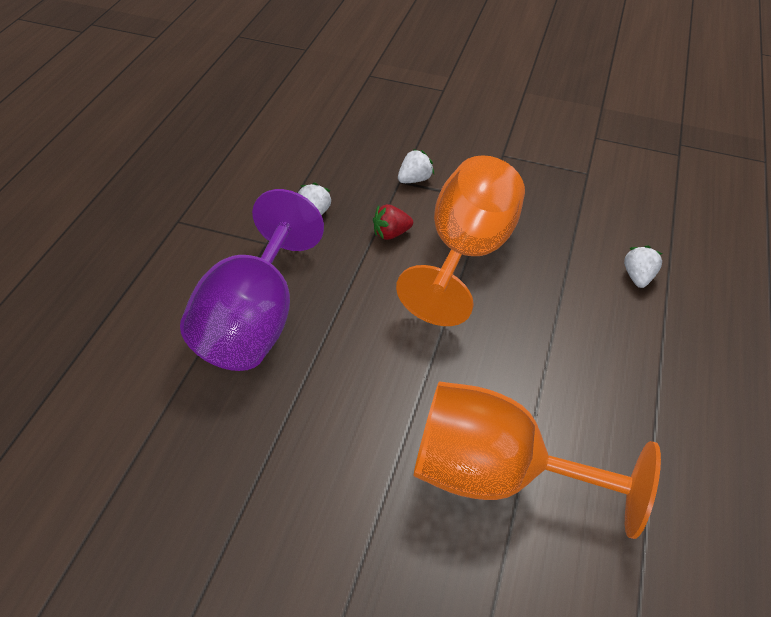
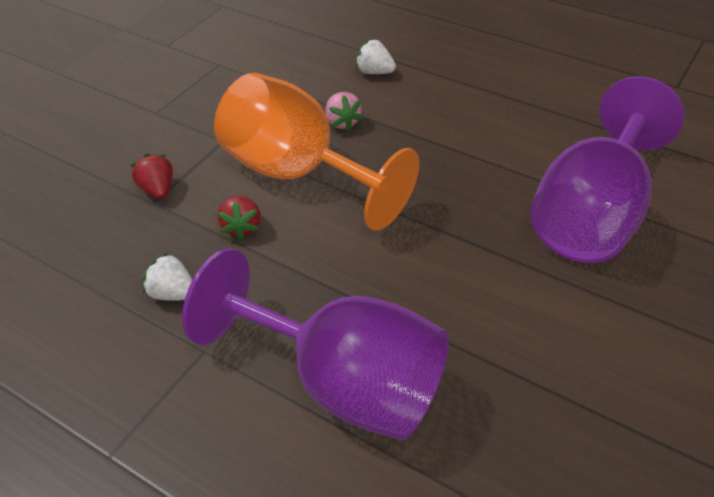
camera: 70 degrees left, 0 degrees up
(414, 180) = (158, 190): white strawberry -> red strawberry
(496, 478) = (593, 215): orange goblet -> purple goblet
(548, 268) = (342, 122): none -> pink strawberry

